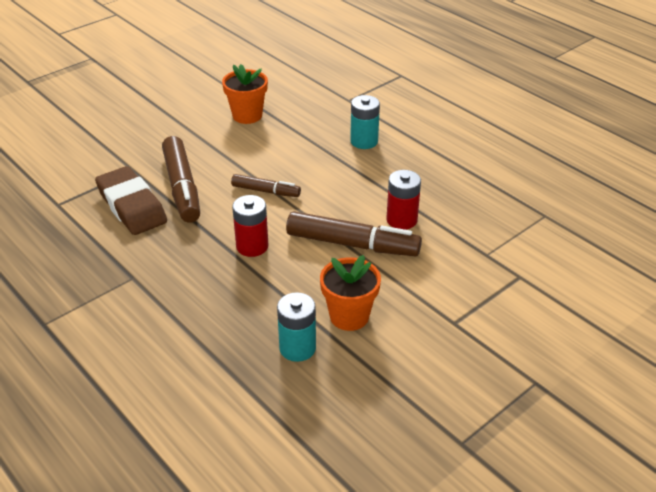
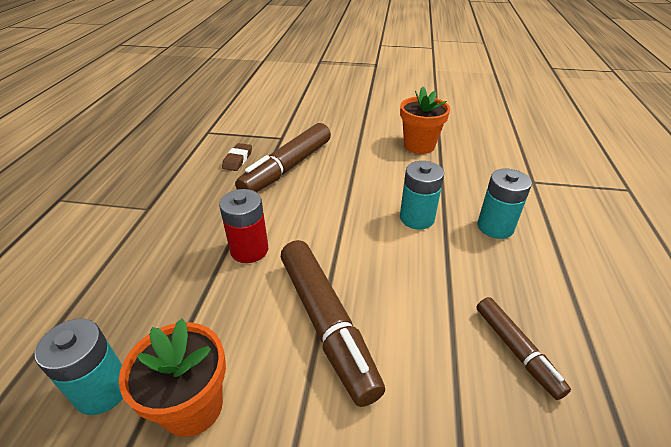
camera: 50 degrees right, 0 degrees up
(132, 206) = (238, 160): brown eraser -> brown eraser, size x0.46
(266, 191) = (337, 211): brown marker -> brown marker (516, 350)
(317, 164) = (417, 218): none -> turquoise battery
(401, 220) = (417, 341): red battery -> none

